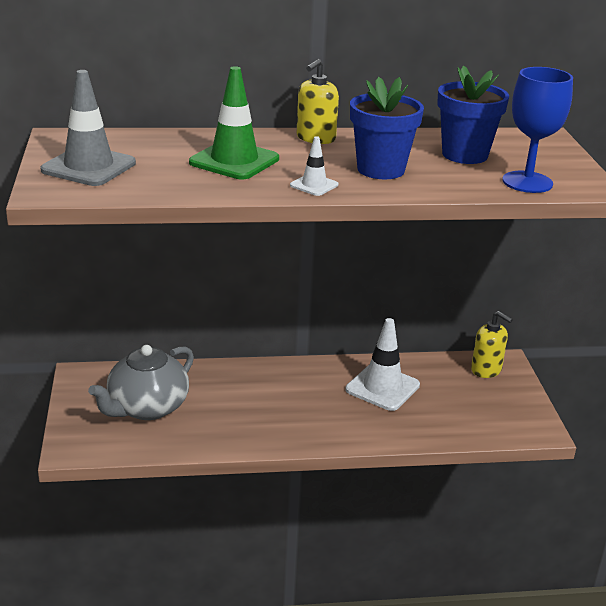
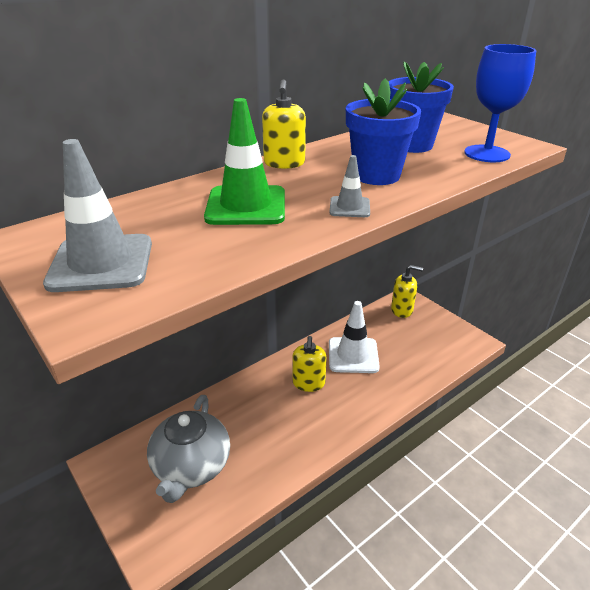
camera: 30 degrees left, 5 degrees up
(311, 392) = (308, 383): none -> yellow soap dispenser
(314, 185) = (349, 207): white traffic cone -> grey traffic cone

